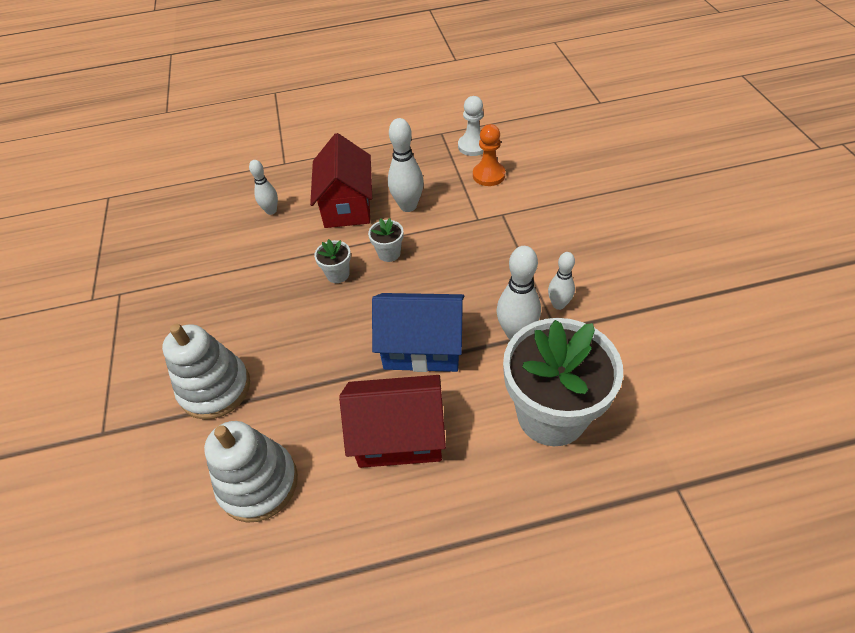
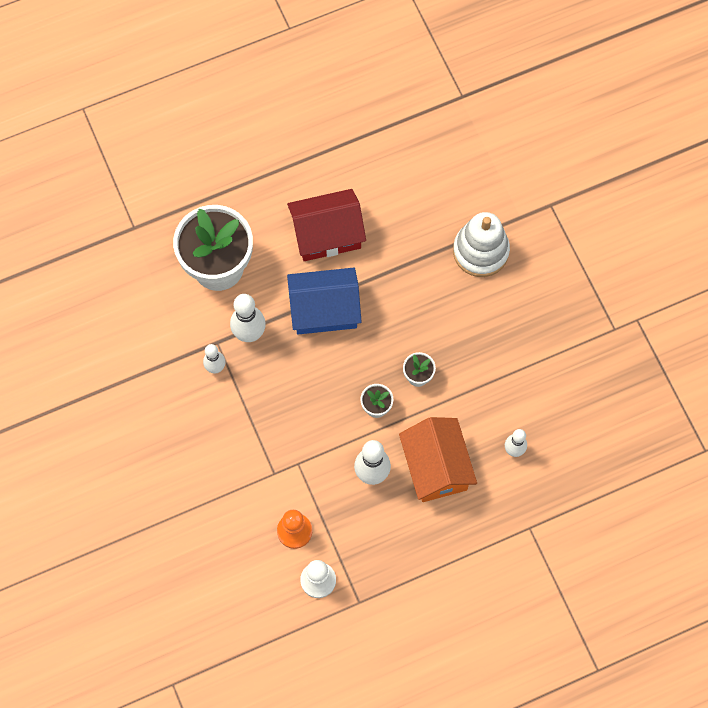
camera: 165 degrees right, 20 degrees up
(258, 483) = (417, 188): white stacking toy -> none
(347, 205) = (436, 467): red house -> orange house

